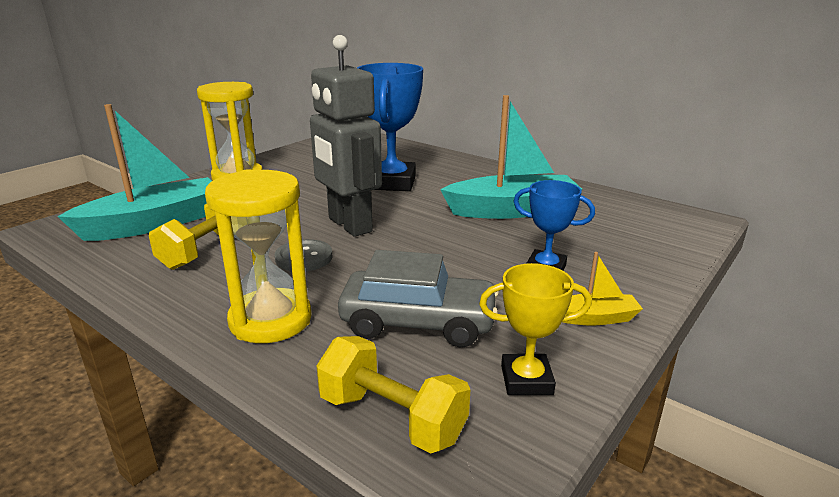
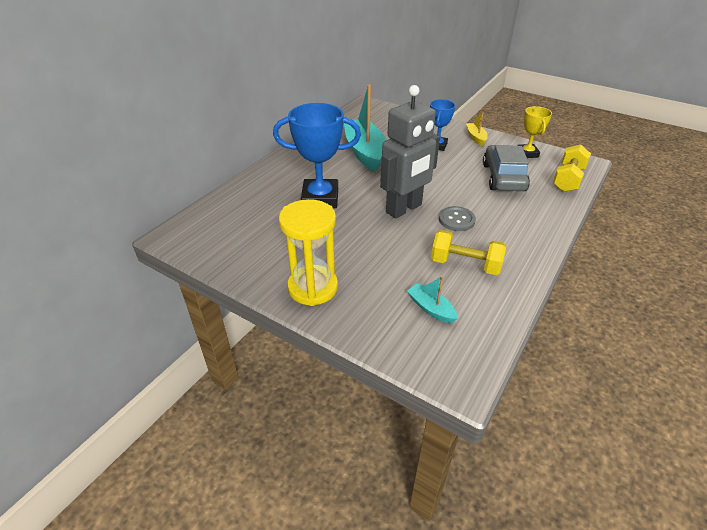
camera: 95 degrees left, 15 degrees up
(154, 223) = (431, 308): turquoise boat -> turquoise boat, size x0.46
(270, 320) = (526, 219): yellow hourglass -> none

